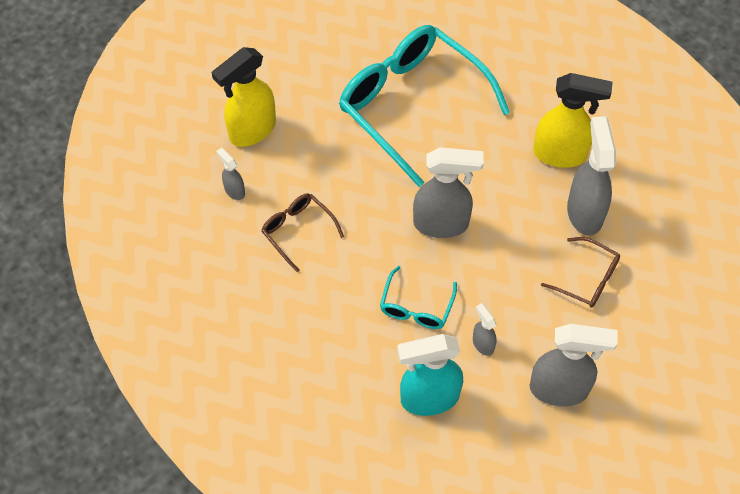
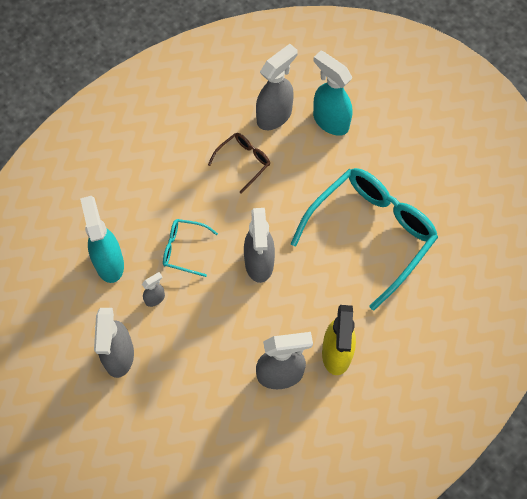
camera: 85 degrees right, 5 degrees up
(234, 190) = (275, 116): grey spray bottle -> grey spray bottle, size x2.07
(251, 130) = (330, 121): yellow spray bottle -> turquoise spray bottle
(587, 279) = (217, 377): brown glasses -> none

